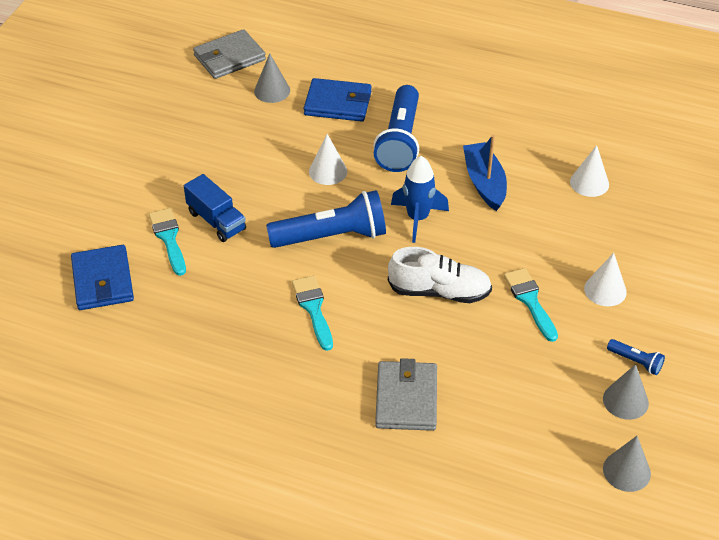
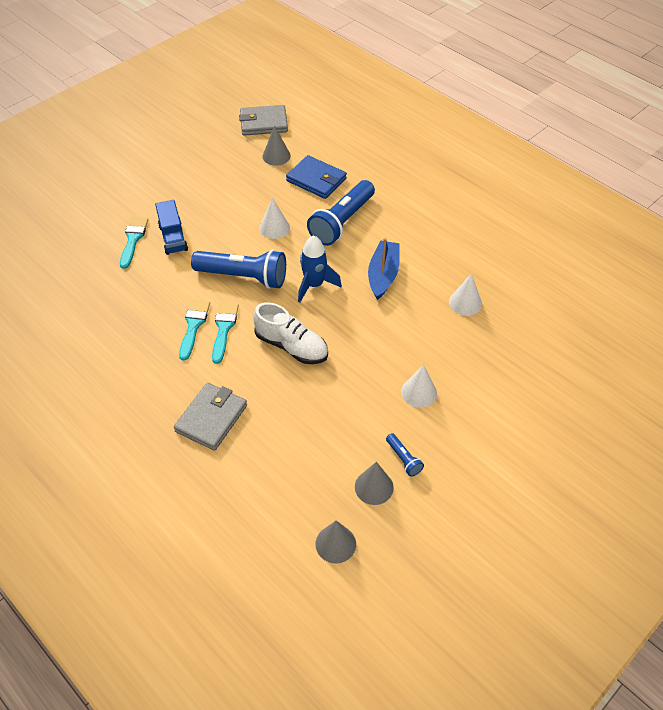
camera: 25 degrees right, 5 degrees up
(103, 281) = (71, 254): blue wallet -> none
(530, 301) = (354, 379): turquoise brush -> turquoise brush (224, 328)

